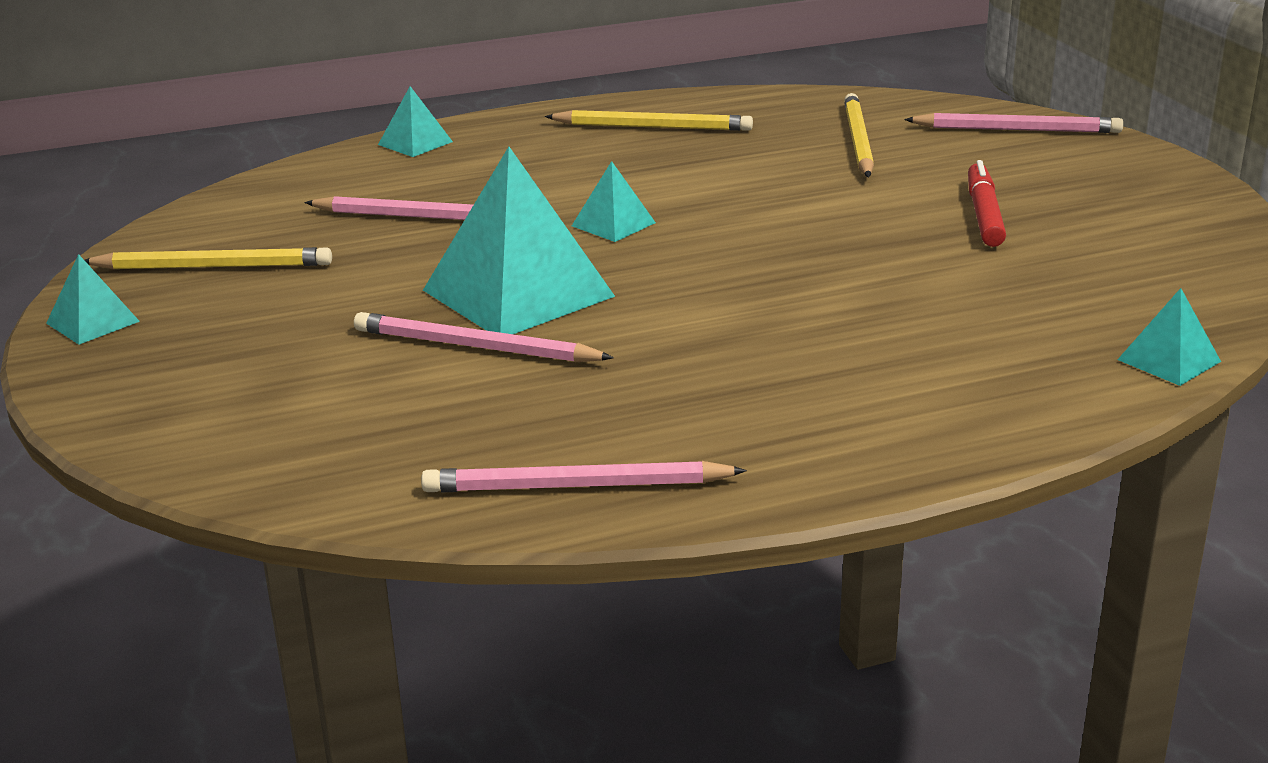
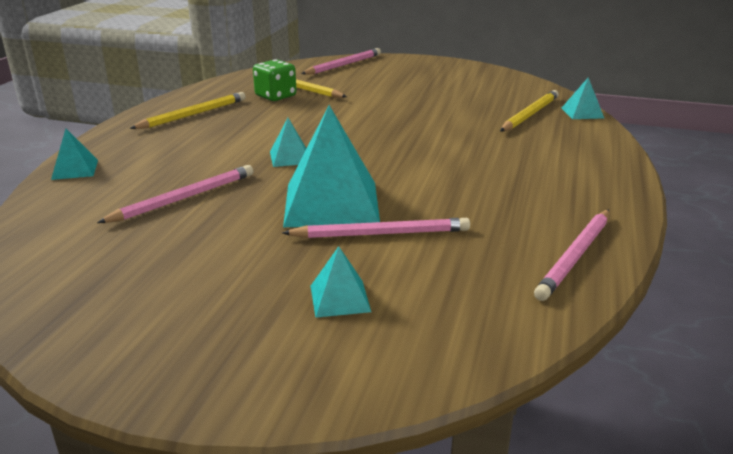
camera: 55 degrees left, 0 degrees up
(93, 322) = (122, 363): turquoise pyramid -> turquoise pyramid (340, 298)
(212, 267) = (120, 285): yellow pencil -> yellow pencil (530, 114)
(476, 347) = (380, 234): pink pencil -> pink pencil turned 150 degrees counterclockwise
(800, 141) = (275, 96): none -> green dice
(984, 214) = (413, 95): red marker -> none

